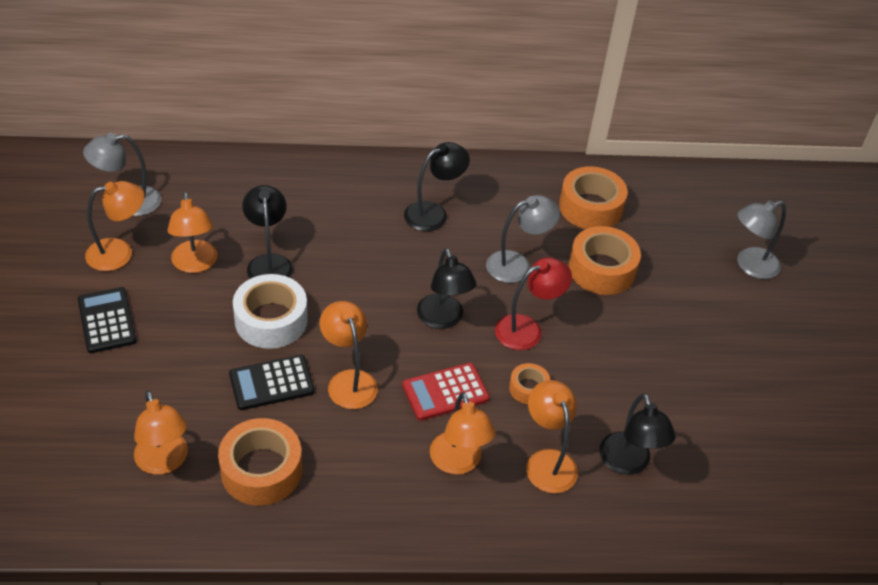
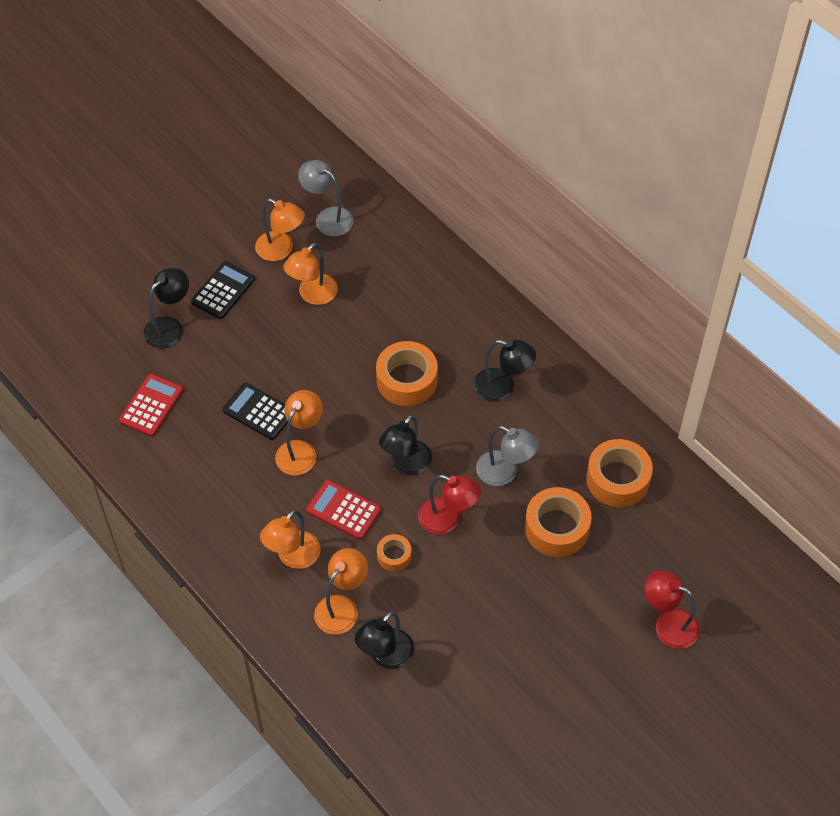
camera: 55 degrees right, 10 degrees up
(164, 462) = (151, 405): orange lamp -> red calculator
(261, 470) = (190, 457): orange tape -> orange tape (407, 380)
(269, 263) = (355, 332): black lamp -> black lamp (169, 327)
(271, 320) = (308, 372): white tape -> none
(750, 266) = (668, 624): grey lamp -> red lamp

